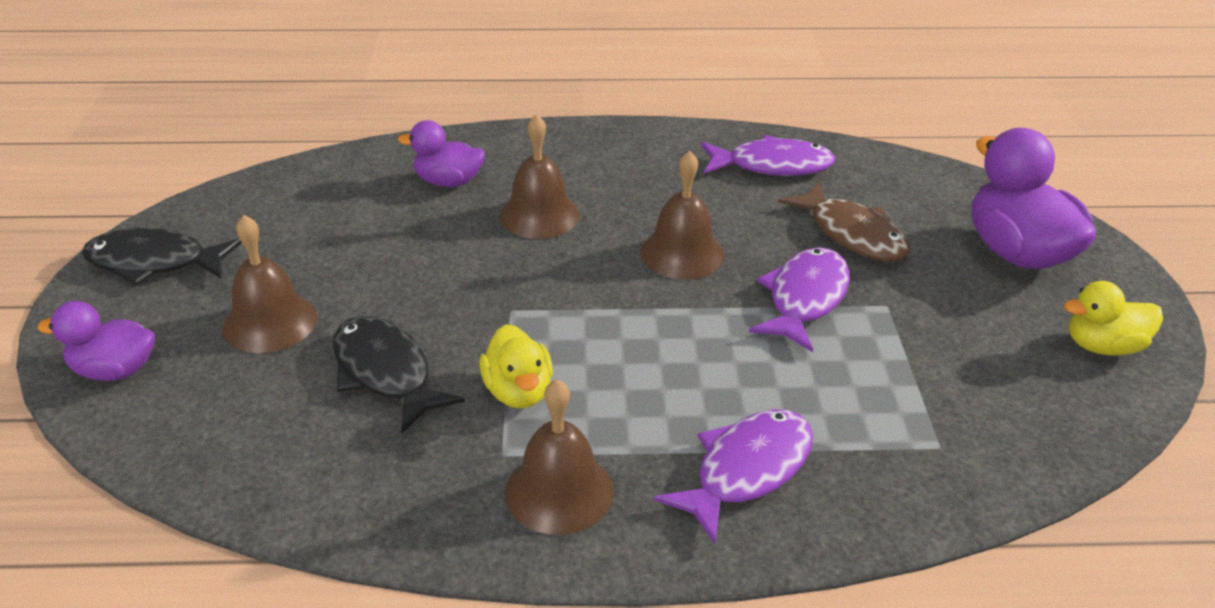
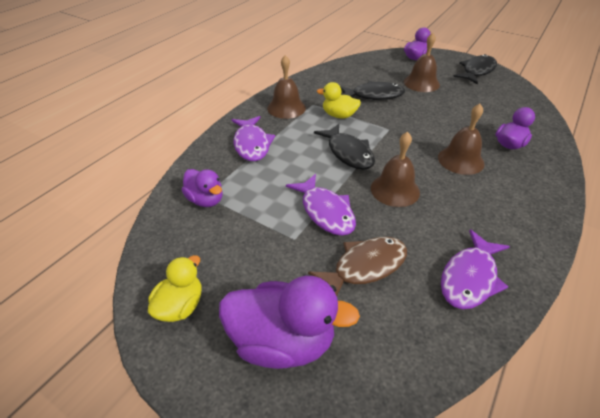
camera: 125 degrees right, 5 degrees up
(638, 330) = (348, 153): none -> black fish
(852, 234) = (365, 267): brown fish -> brown fish turned 150 degrees clockwise
(946, 438) = (205, 200): none -> purple duck

